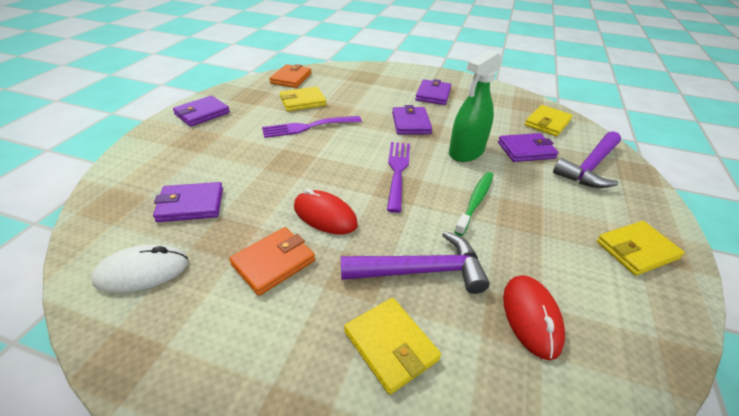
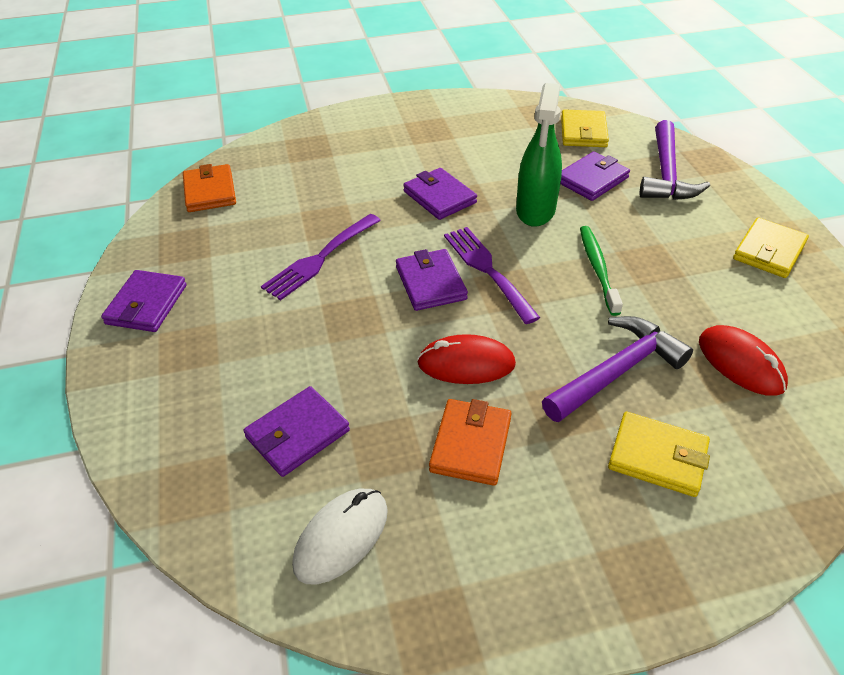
camera: 30 degrees left, 5 degrees up
(303, 101) = (269, 223): yellow wallet -> none
(433, 95) = (425, 142): purple wallet -> purple wallet (431, 283)

